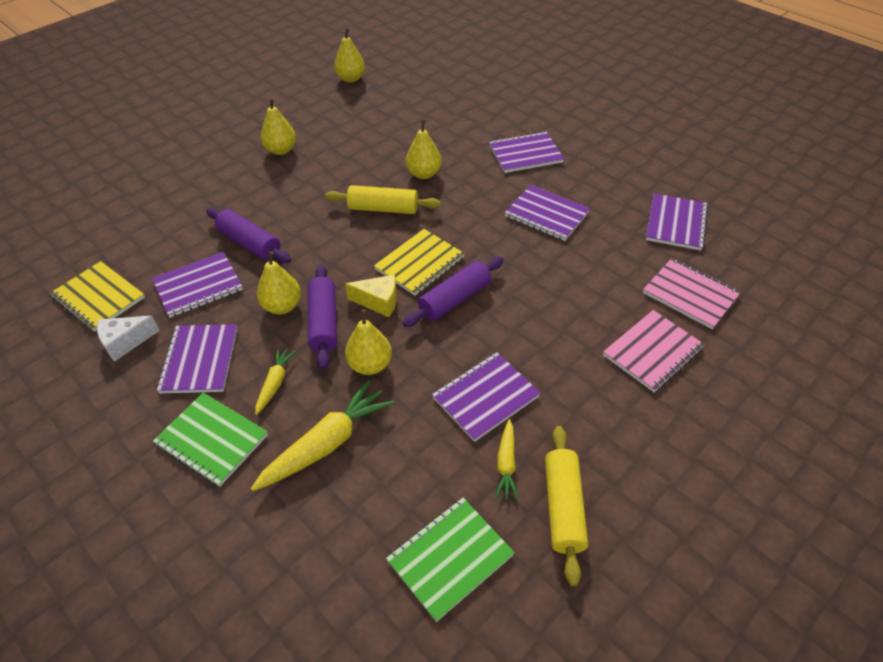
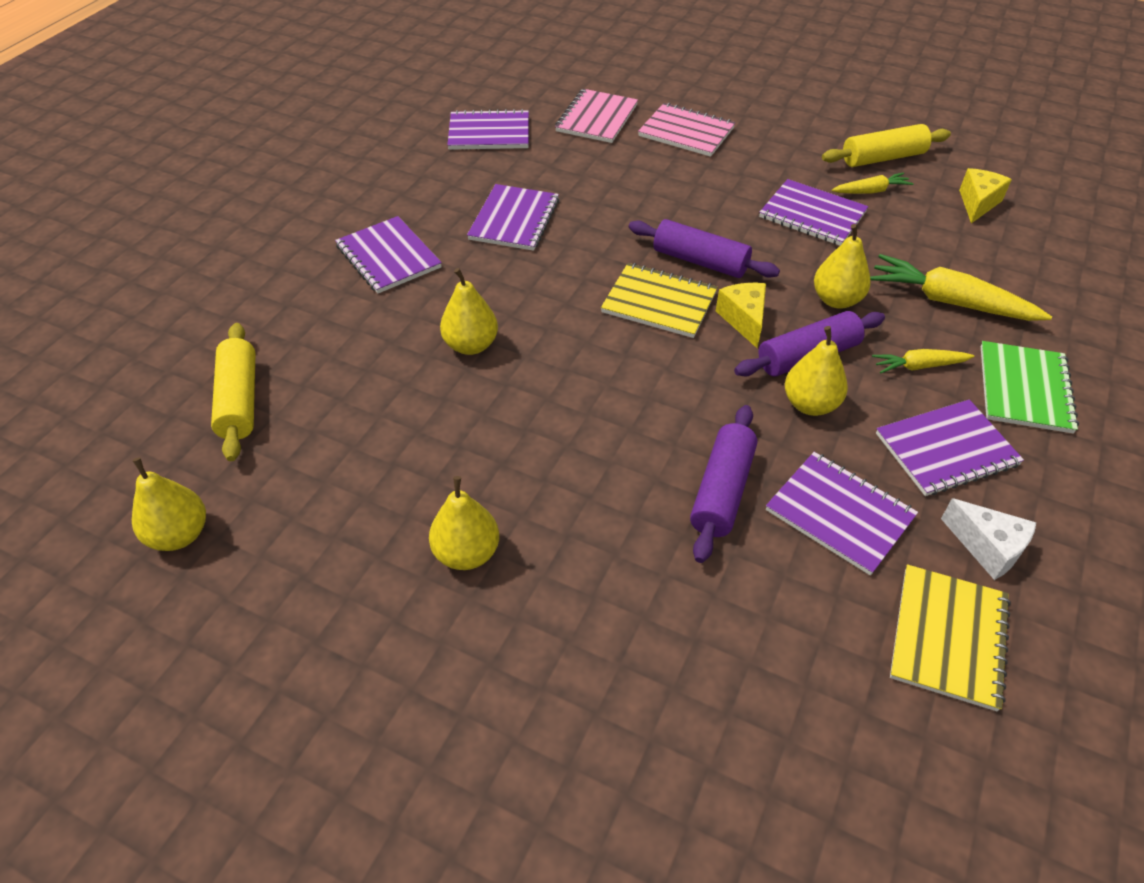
camera: 110 degrees left, 0 degrees up
(383, 208) = (570, 365): yellow rolling pin -> yellow rolling pin (239, 400)
(450, 558) = (977, 203): green notebook -> yellow cheese

